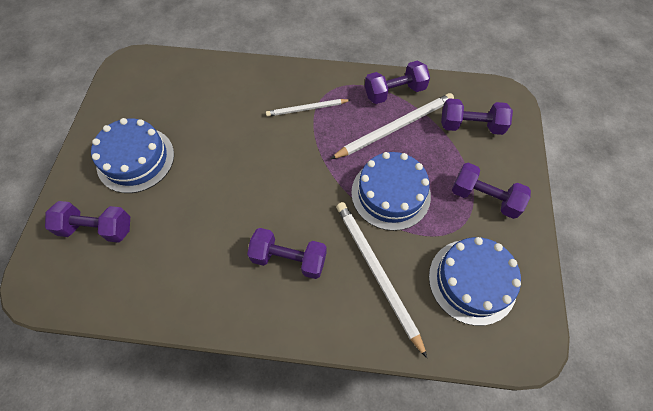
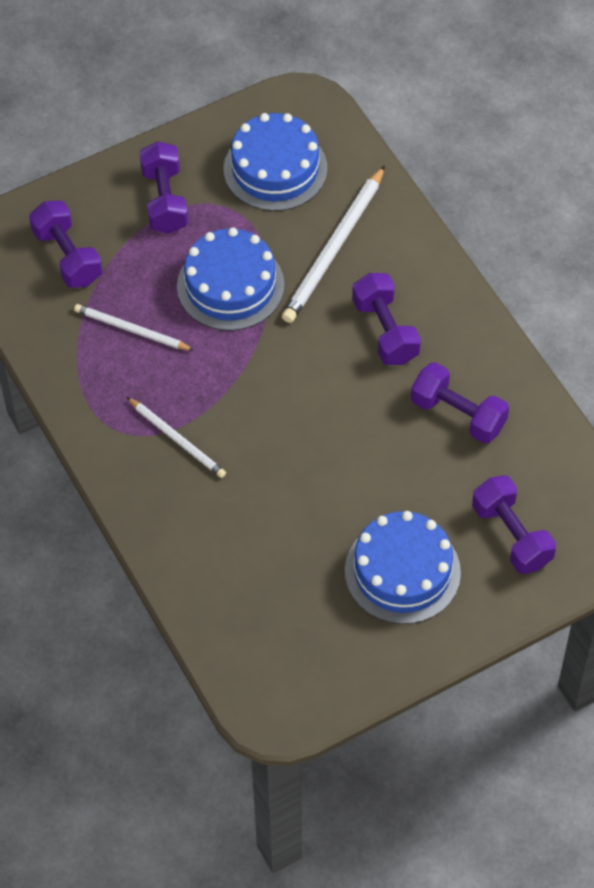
camera: 125 degrees left, 5 degrees down
(394, 92) = (72, 361): purple dumbbell -> purple dumbbell (458, 415)
(395, 127) = (131, 330): white pencil -> white pencil, size x0.60

